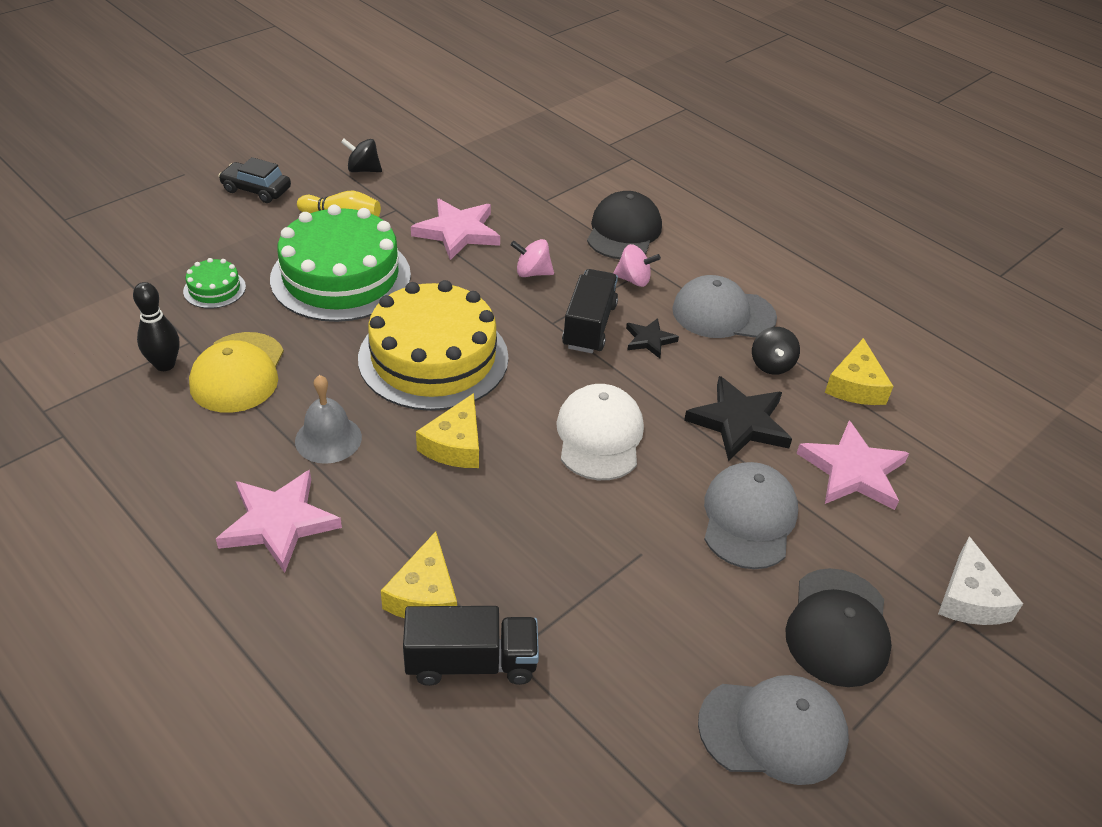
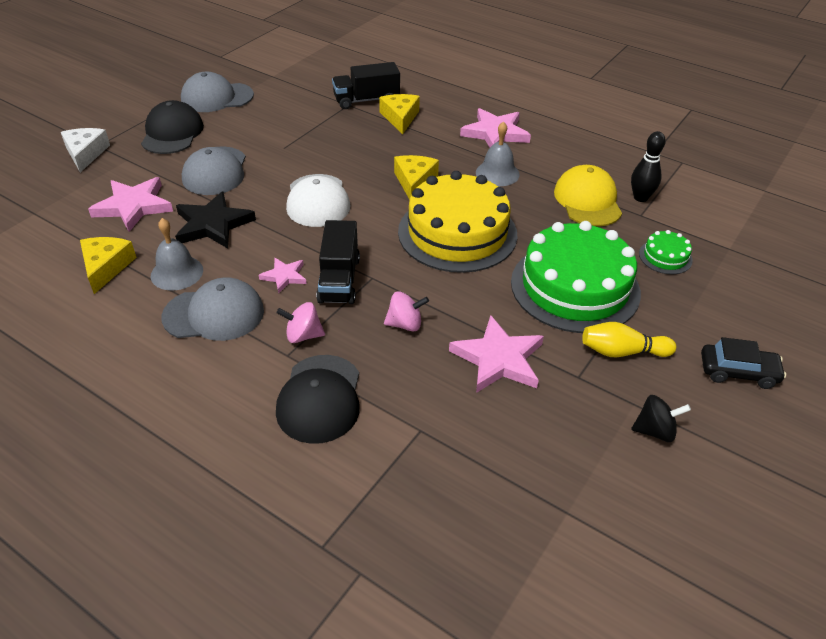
camera: 170 degrees right, 0 degrees up
(649, 340) = (284, 276): black star -> pink star
(771, 365) = (177, 273): black spinning top -> grey bell

